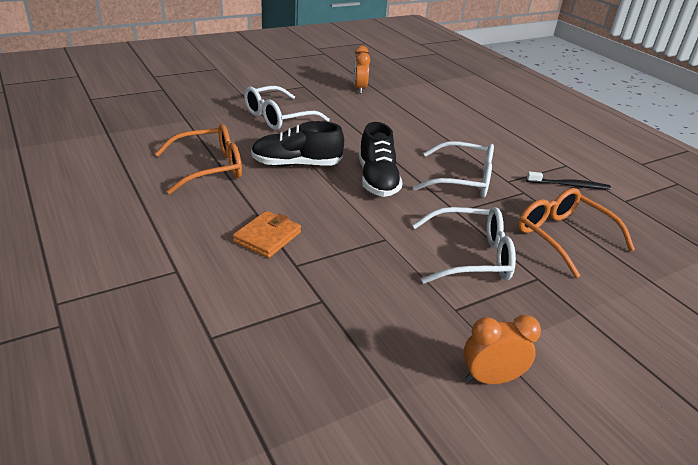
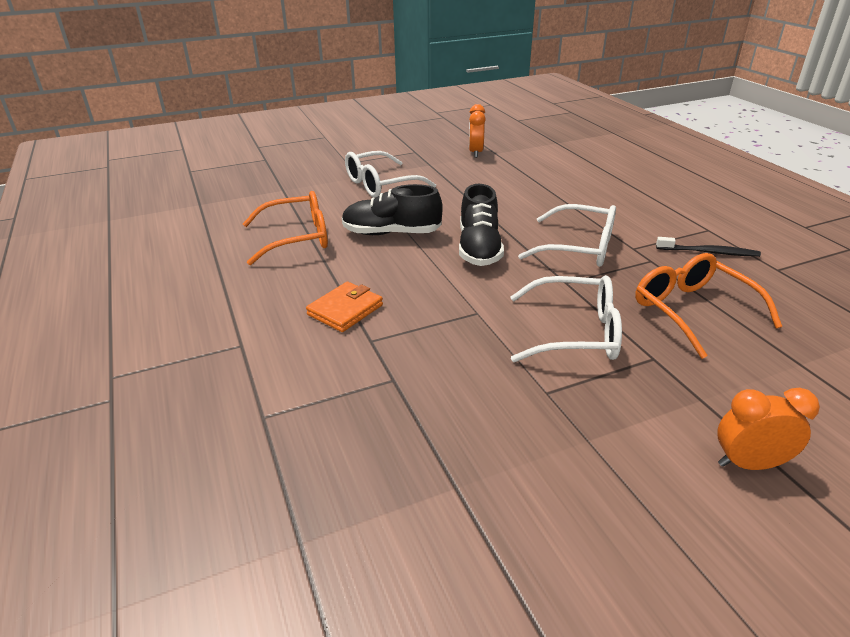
camera: 10 degrees right, 0 degrees up
(490, 378) = (577, 473): orange clock -> orange clock (749, 463)

